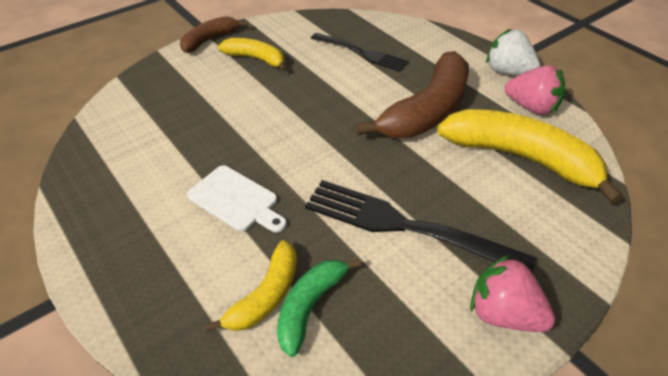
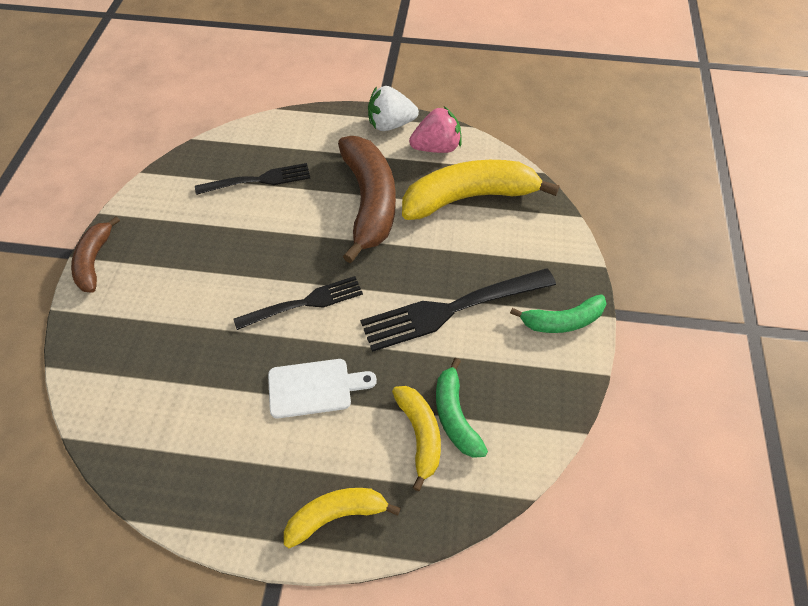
camera: 45 degrees left, 10 degrees up
(256, 59) = (169, 250): yellow banana -> yellow banana (336, 515)
(298, 143) = (304, 303): none -> black fork
(503, 314) = (562, 321): pink strawberry -> green banana

